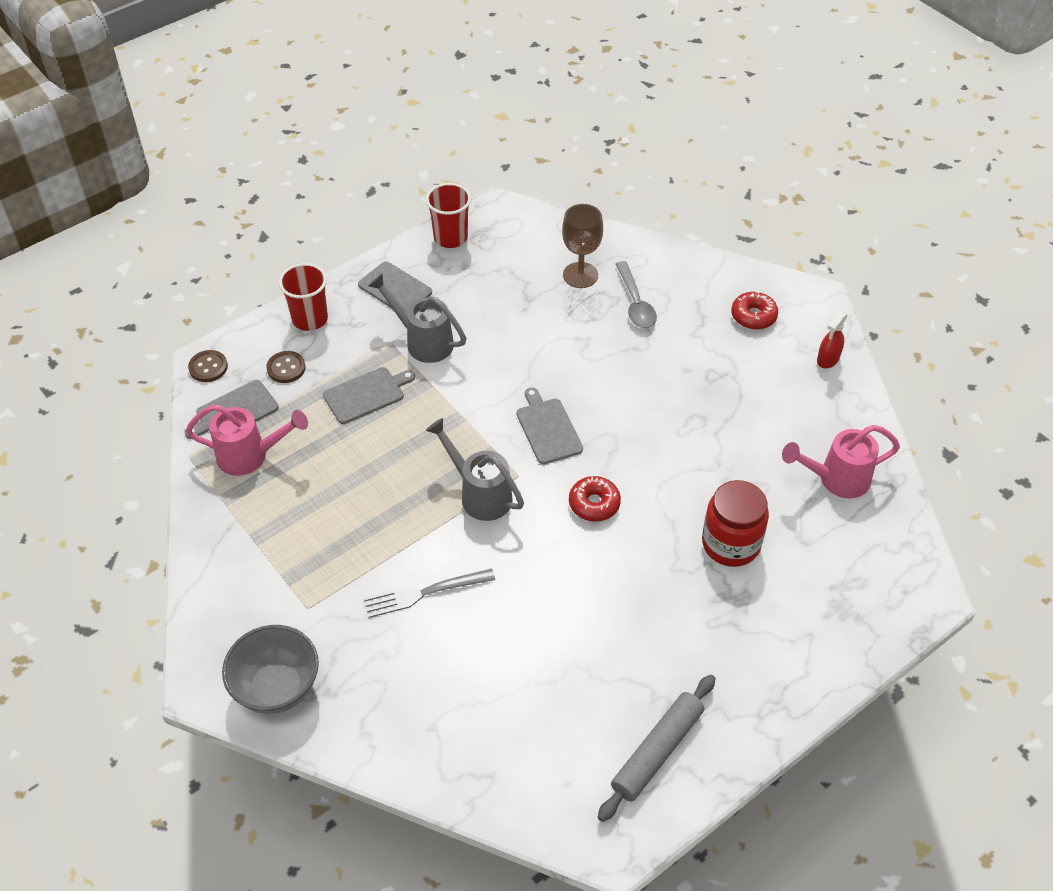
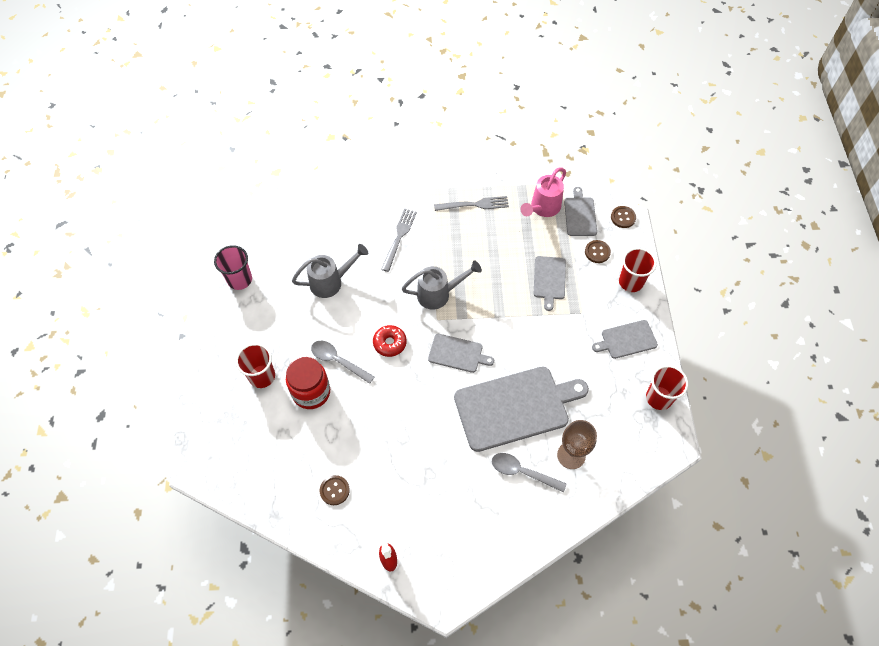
camera: 125 degrees right, 10 degrees up
(277, 688) = (397, 159): grey bowl -> none
(298, 536) = (474, 204): none -> grey fork
(423, 341) = (572, 329): grey watering can -> grey watering can (331, 282)
(568, 343) = (515, 407): none -> grey cutting board
(657, 751) = (240, 280): grey rolling pin -> pink cup
(666, 543) = (338, 361): none -> grey spoon
(753, 316) = (459, 540): red donut -> none
(762, 612) = (262, 376): none -> red cup
(813, 445) = (334, 490): none -> brown button
(836, 479) = (302, 483): pink watering can -> none

